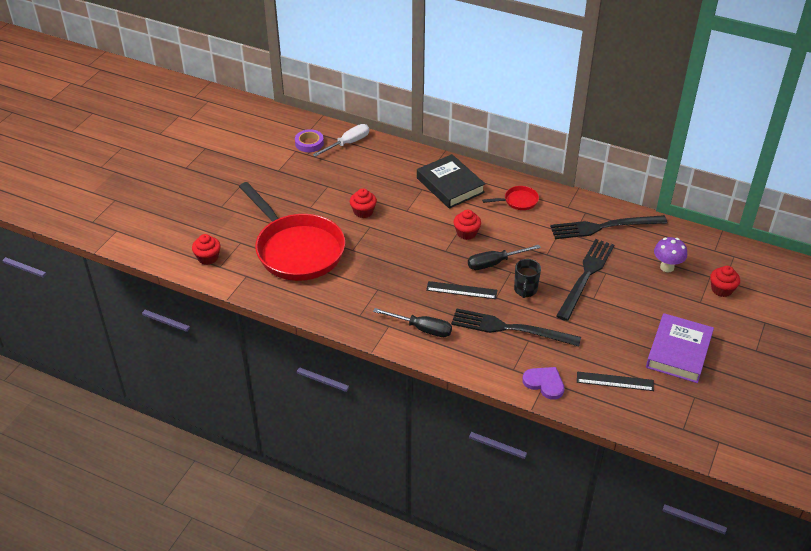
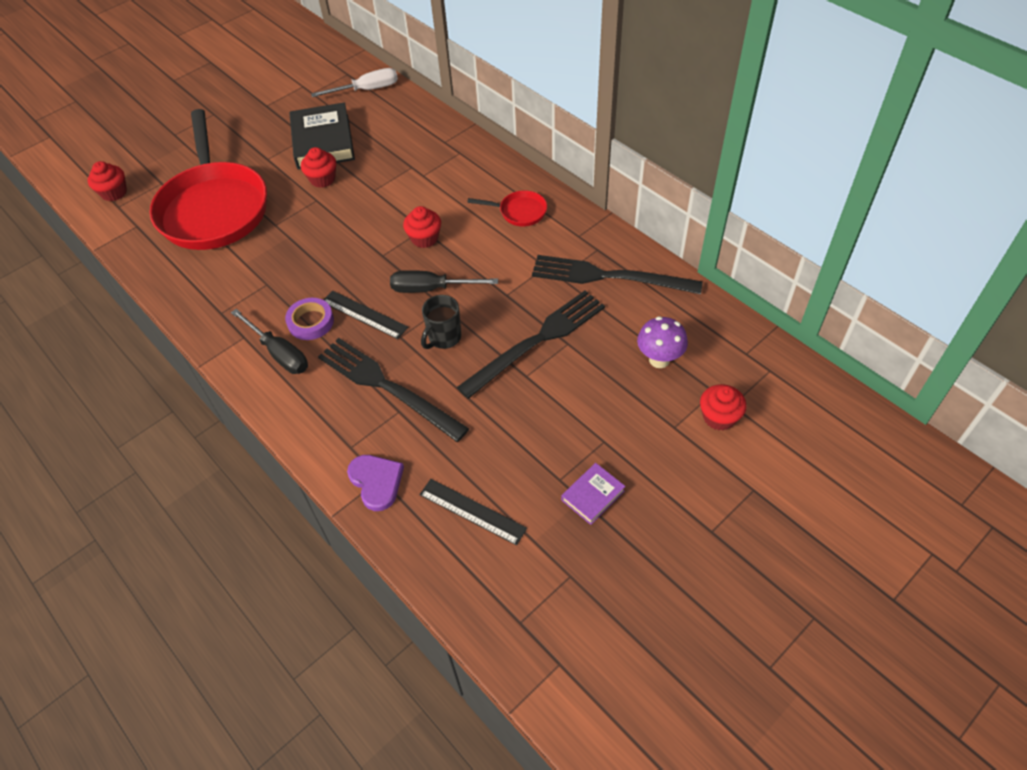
camera: 25 degrees right, 10 degrees up
(309, 143) = (324, 80): purple tape -> purple tape (311, 322)
(450, 185) = (449, 170): black book -> black book (323, 141)
(678, 352) = (593, 495): purple book -> purple book, size x0.50

